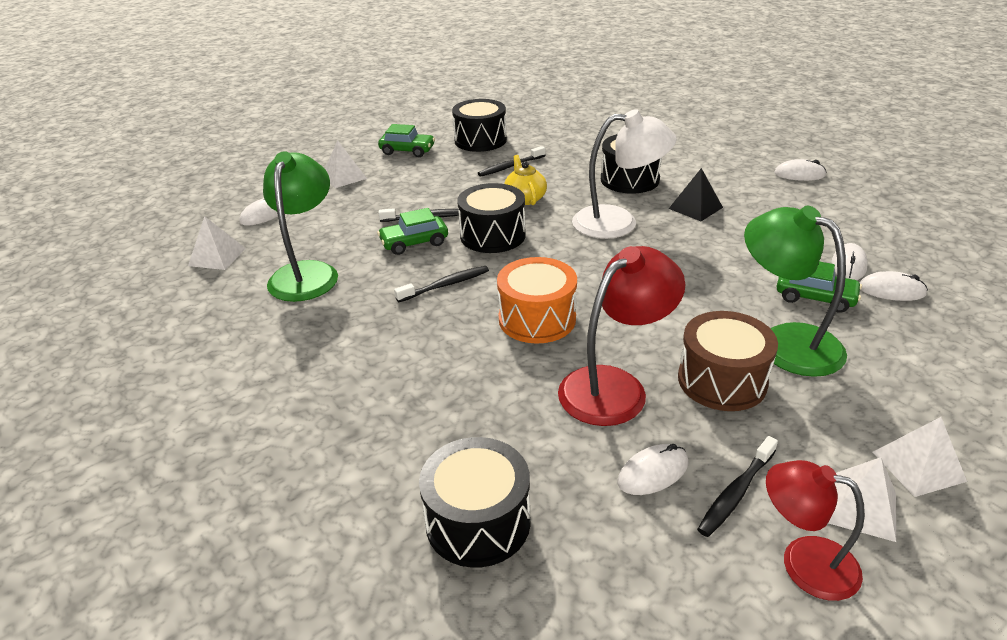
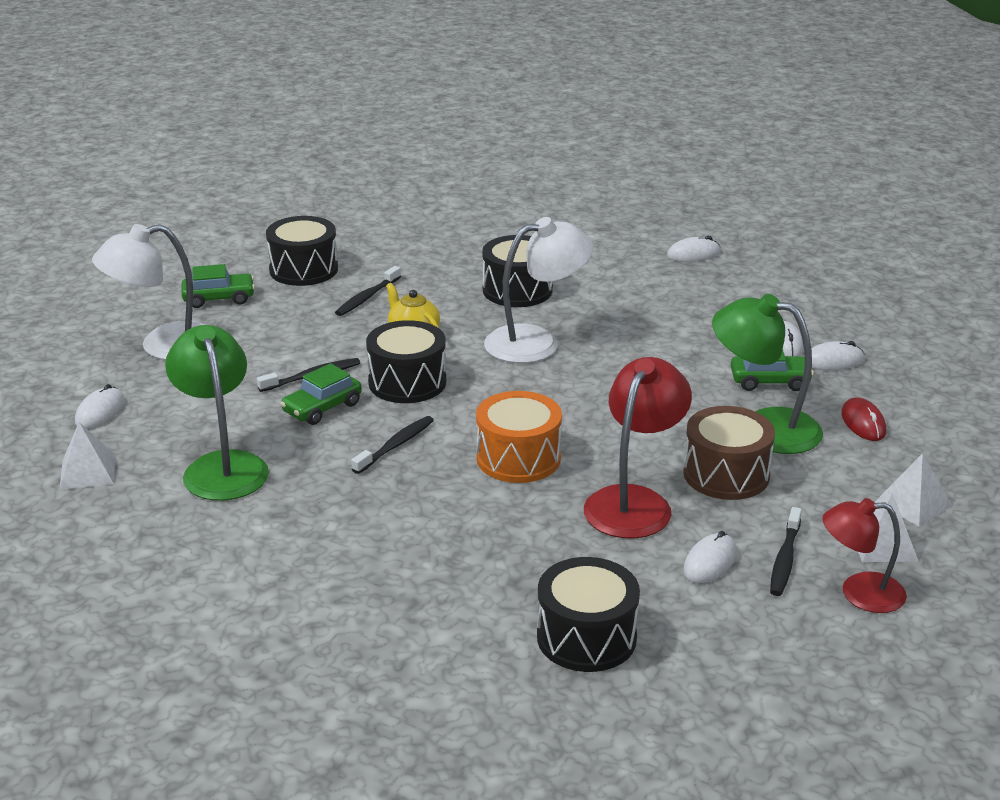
camera: 25 degrees left, 5 degrees down
(344, 177) = (163, 346): white pyramid -> white lamp
(695, 208) = (607, 310): black pyramid -> none
(897, 360) = (863, 423): none -> red mouse

